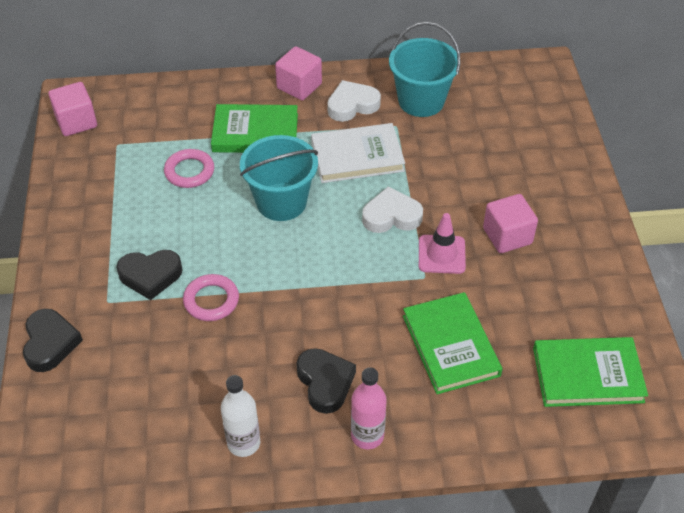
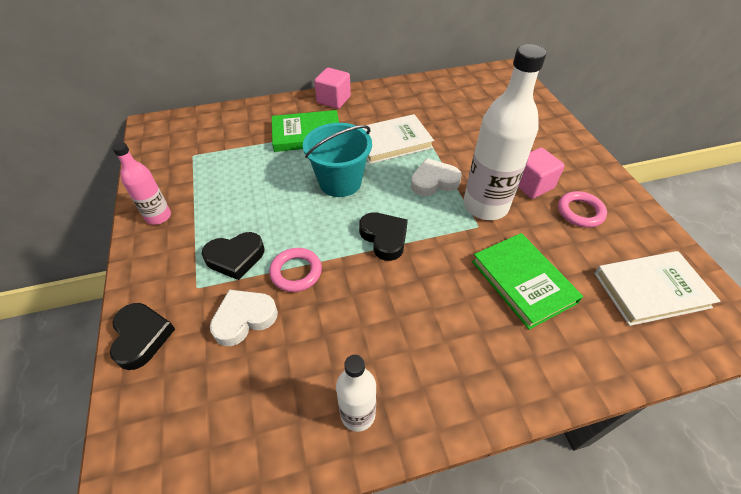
camera: 10 degrees left, 0 degrees up
(76, 122) = (156, 142): pink cube -> none
(189, 171) = (257, 168): pink ring -> pink ring (580, 212)
(325, 382) = (422, 334): black heart -> black heart (384, 238)
(352, 105) = (377, 108): white heart -> white heart (244, 319)
(367, 435) = (479, 383): pink bottle -> pink bottle (158, 216)
(421, 101) = (428, 100): turquoise bucket -> none
(441, 254) = (485, 206): pink traffic cone -> white bottle
(587, 375) = (651, 290): green book -> white book

